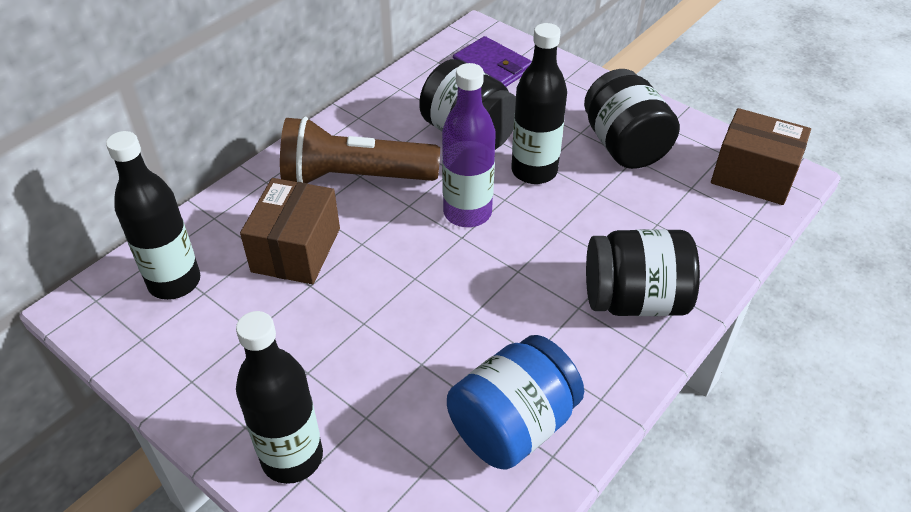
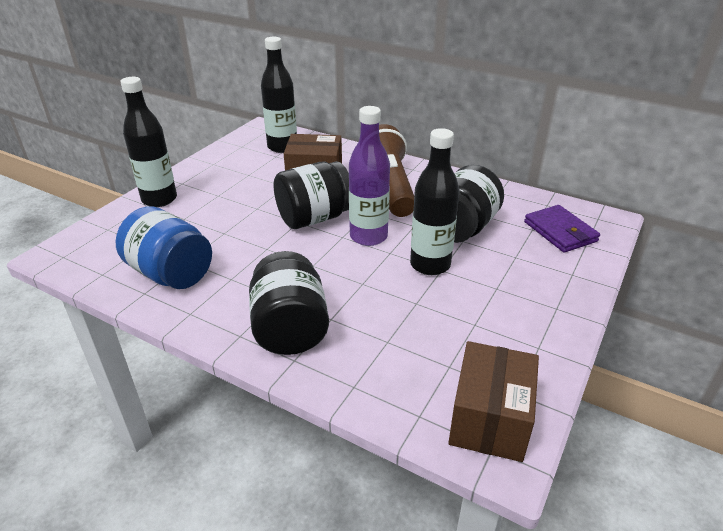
camera: 80 degrees right, 10 degrees down
(492, 67) = (560, 232): purple wallet -> purple wallet turned 60 degrees counterclockwise
(624, 146) = (491, 317): black jar -> black jar (314, 218)

